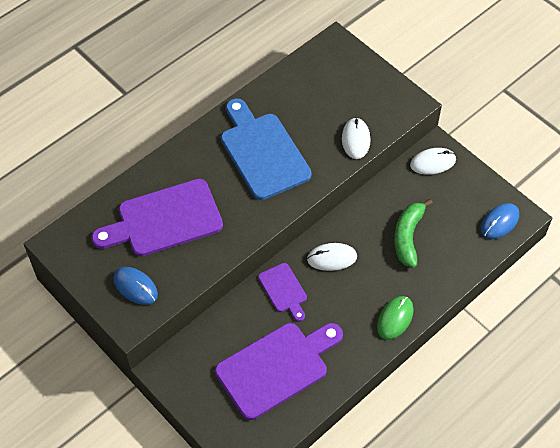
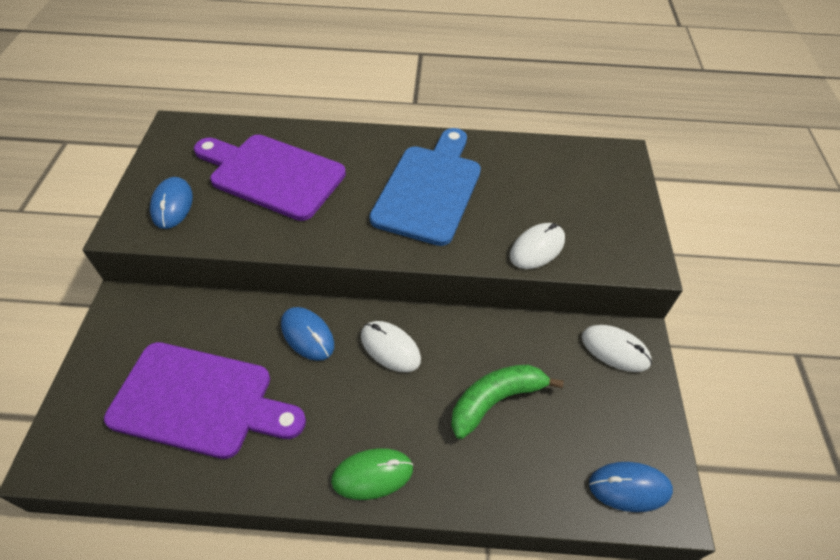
camera: 45 degrees right, 5 degrees down
(284, 290) = (307, 335): purple cutting board -> blue mouse

